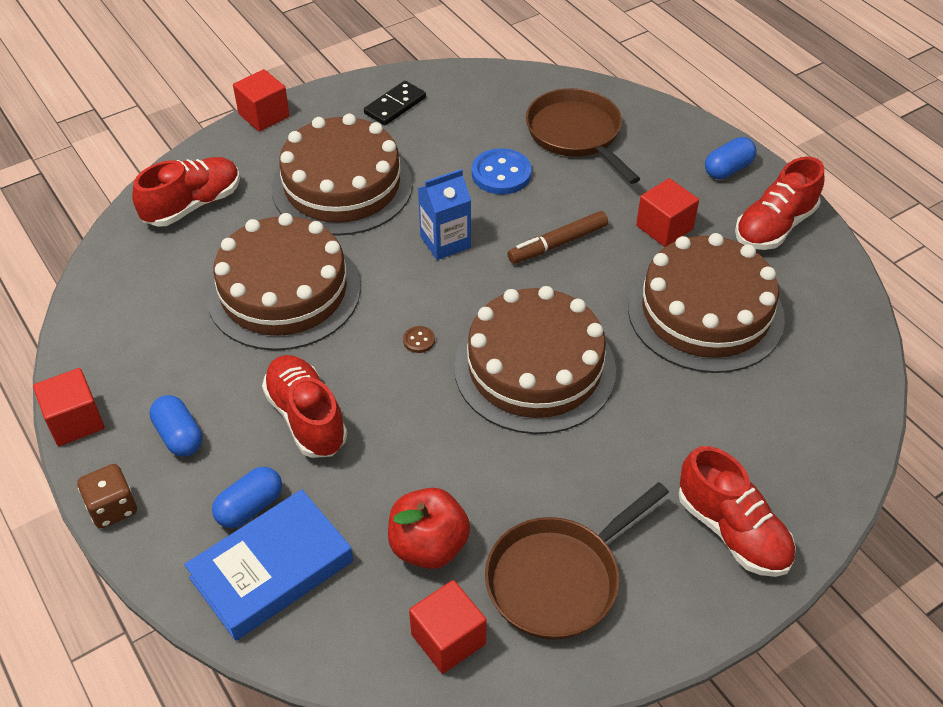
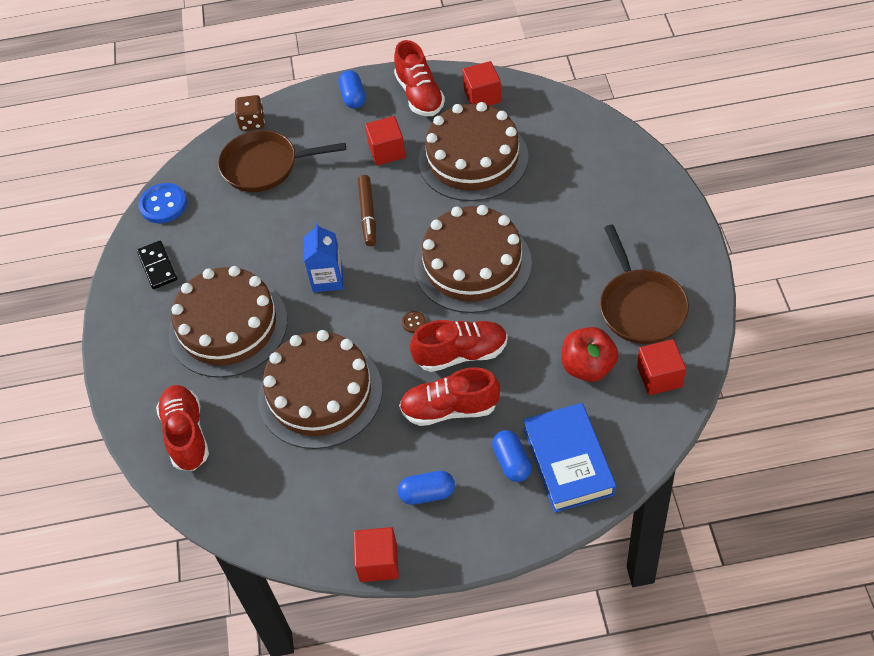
camera: 60 degrees left, 5 degrees up
(112, 508) = (473, 550): brown dice -> brown dice (252, 122)
(264, 115) = (108, 359): red cube -> red cube (482, 96)
(501, 174) = (278, 223): blue button -> blue button (163, 205)
(732, 531) = (643, 211): red shoe -> red shoe (461, 354)

